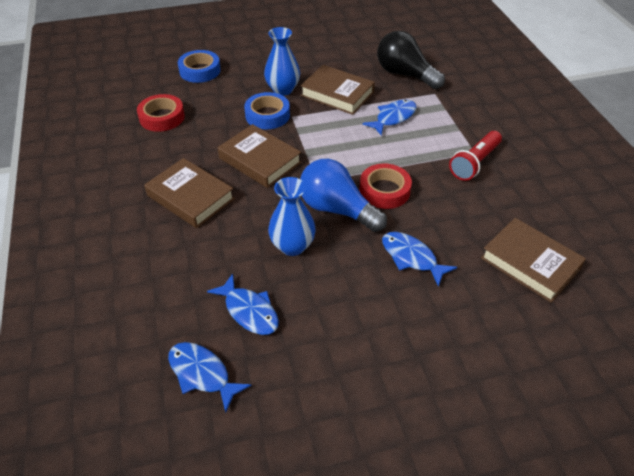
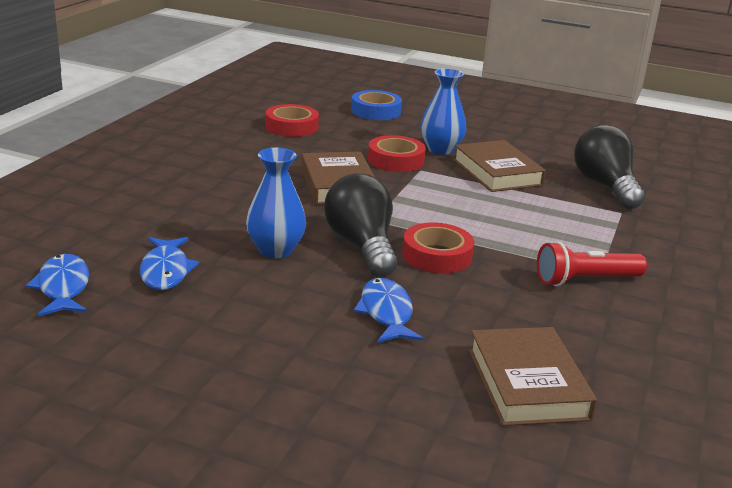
camera: 35 degrees right, 20 degrees down
(190, 197) = (235, 182): brown book -> none
(267, 115) = (395, 160): blue tape -> red tape
(337, 209) = (362, 246): blue light bulb -> black light bulb
(393, 117) = (536, 211): blue fish -> none

